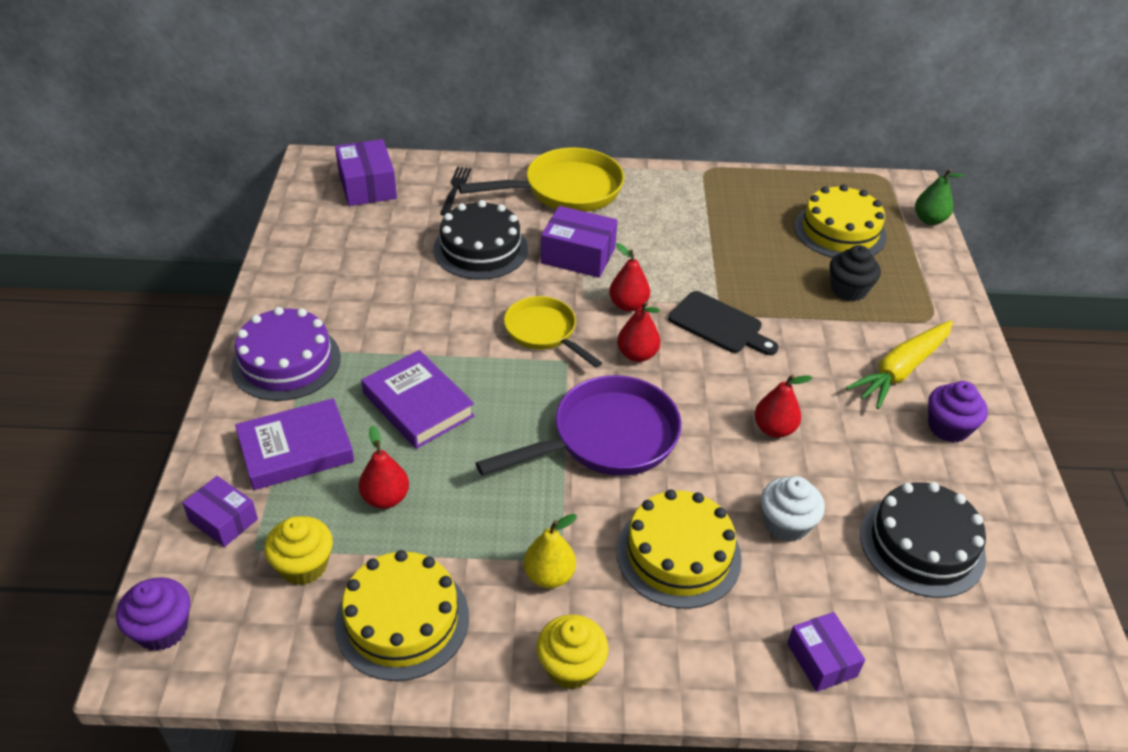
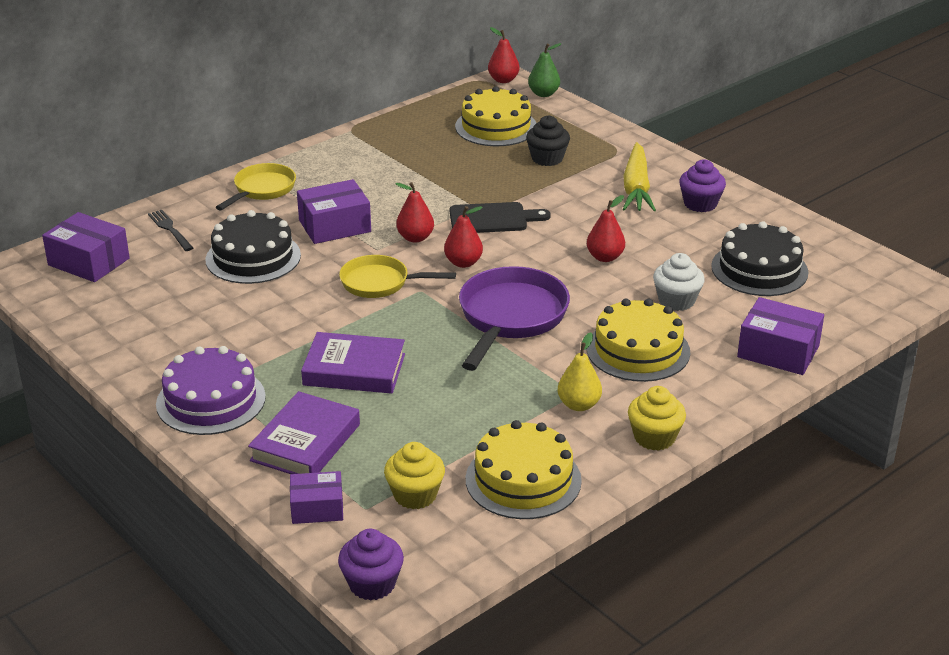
camera: 40 degrees left, 10 degrees down
(385, 498) = (414, 430): red pear -> red pear (503, 80)
(565, 190) = (262, 190): yellow pan -> yellow pan, size x0.63
(821, 659) = (778, 351): purple box -> purple box, size x1.54

